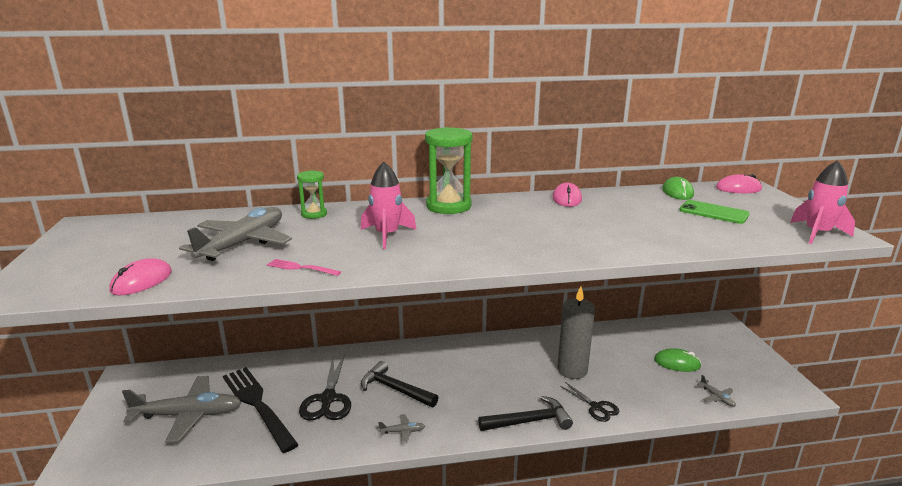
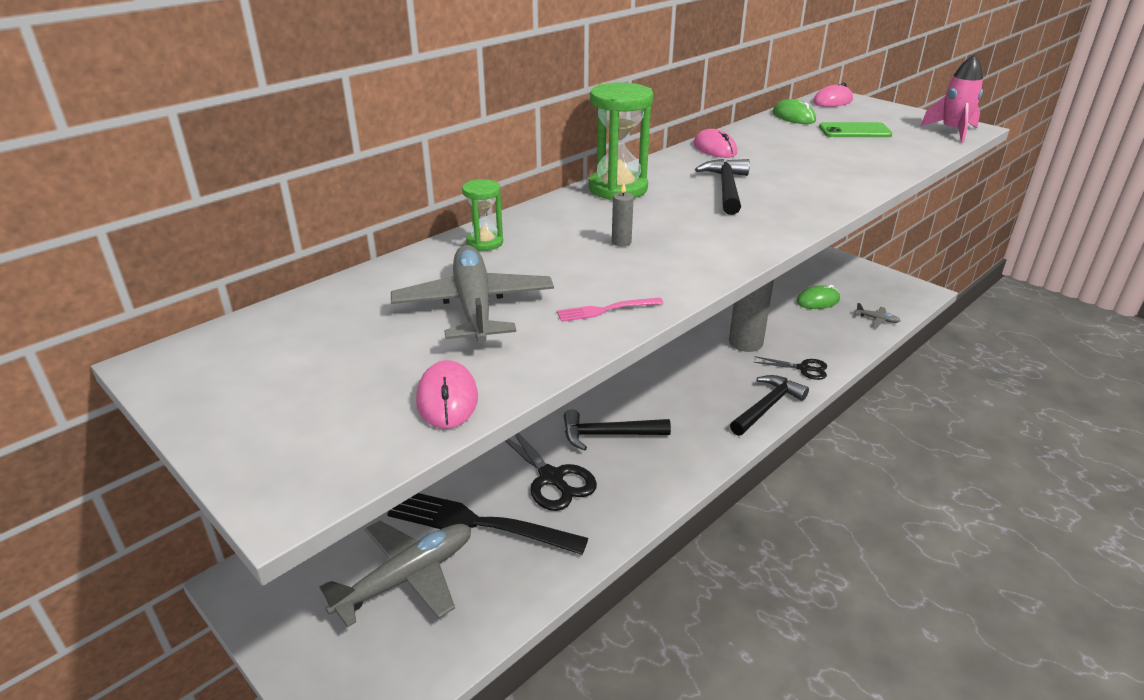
camera: 35 degrees left, 10 degrees up
(387, 235) = (621, 242): pink rocket -> grey candle
(402, 432) = (671, 472): grey plane -> none
(522, 224) = (726, 188): none -> black hammer

